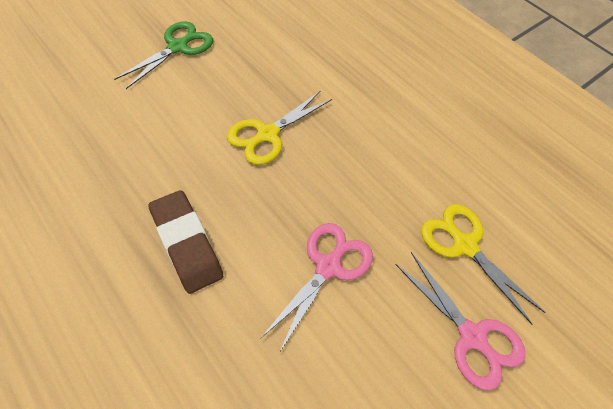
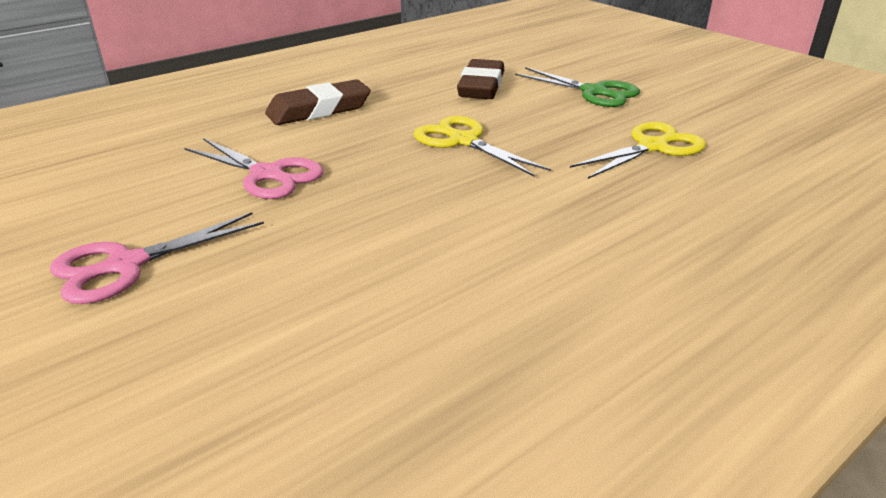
camera: 95 degrees right, 25 degrees down
(148, 115) = (481, 86): none -> brown eraser
(465, 245) = (261, 274): yellow scissors -> yellow scissors (652, 147)

